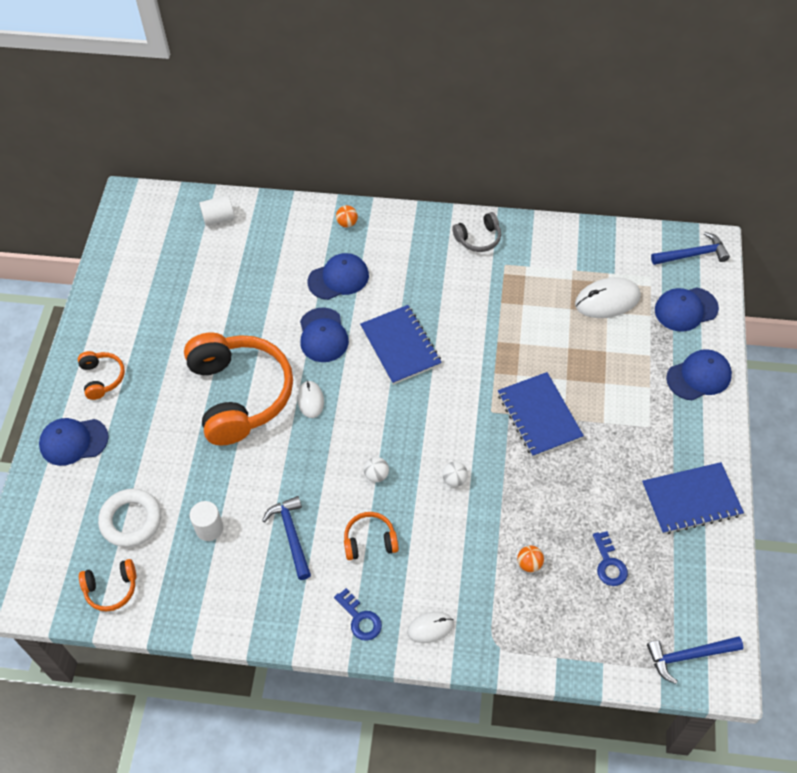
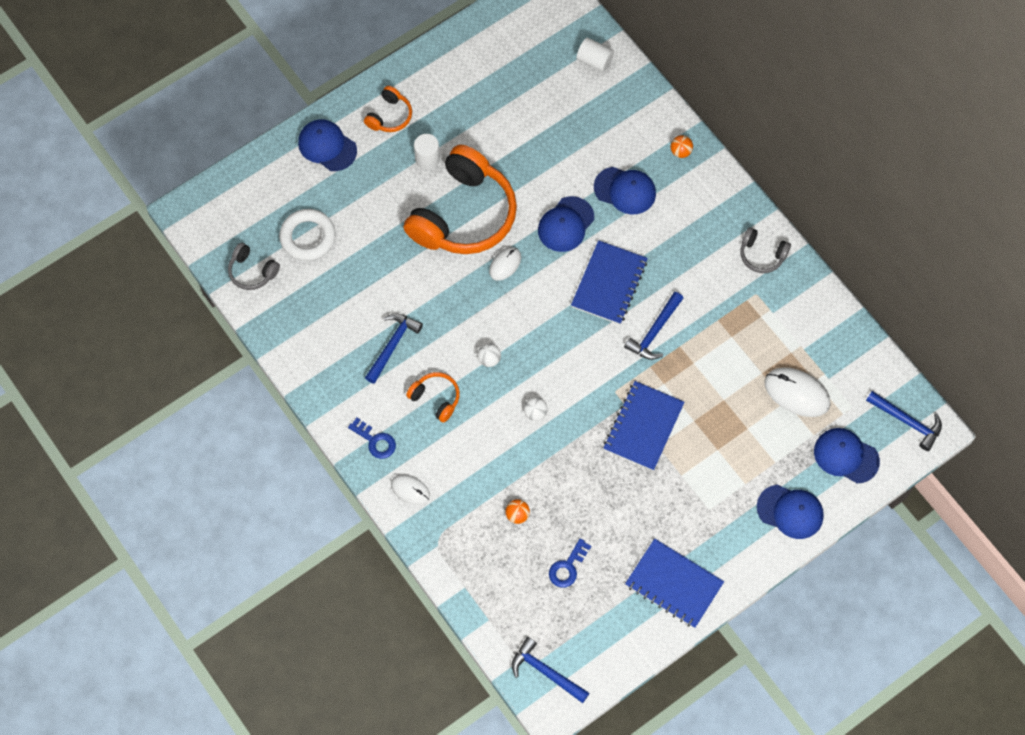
camera: 45 degrees right, 10 degrees up
(111, 588) = (252, 271): orange headphones -> grey headphones
(209, 528) = (348, 290): white cylinder -> white cylinder (427, 159)
(360, 618) = (375, 441): blue key -> blue key turned 60 degrees counterclockwise
(469, 347) = (655, 331): none -> blue hammer

